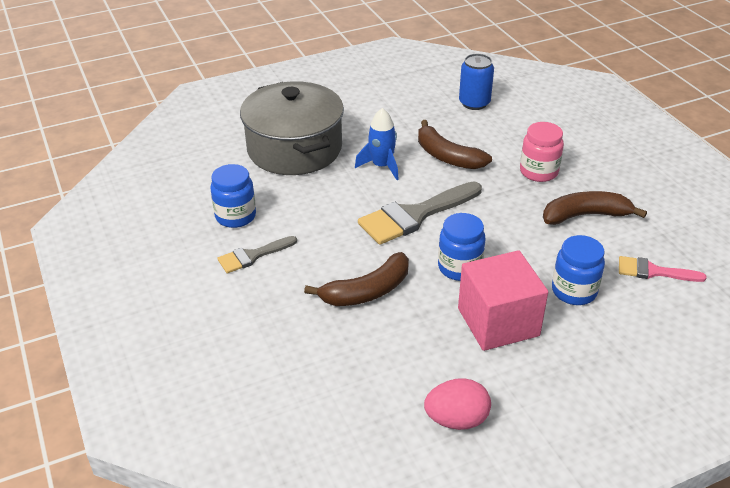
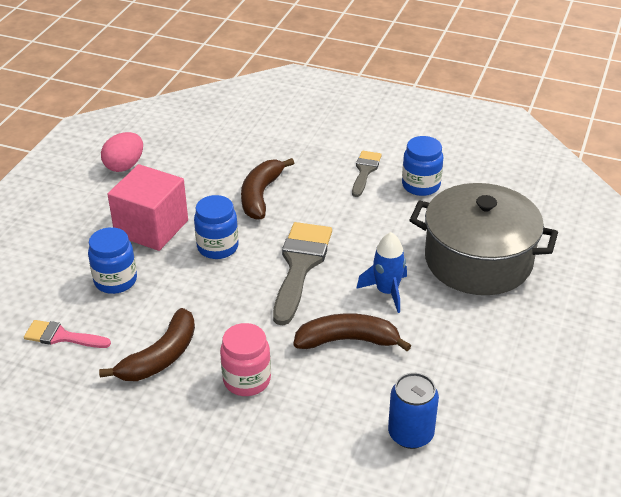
camera: 135 degrees right, 0 degrees up
(653, 271) = (62, 336): pink brush -> pink brush turned 135 degrees counterclockwise

